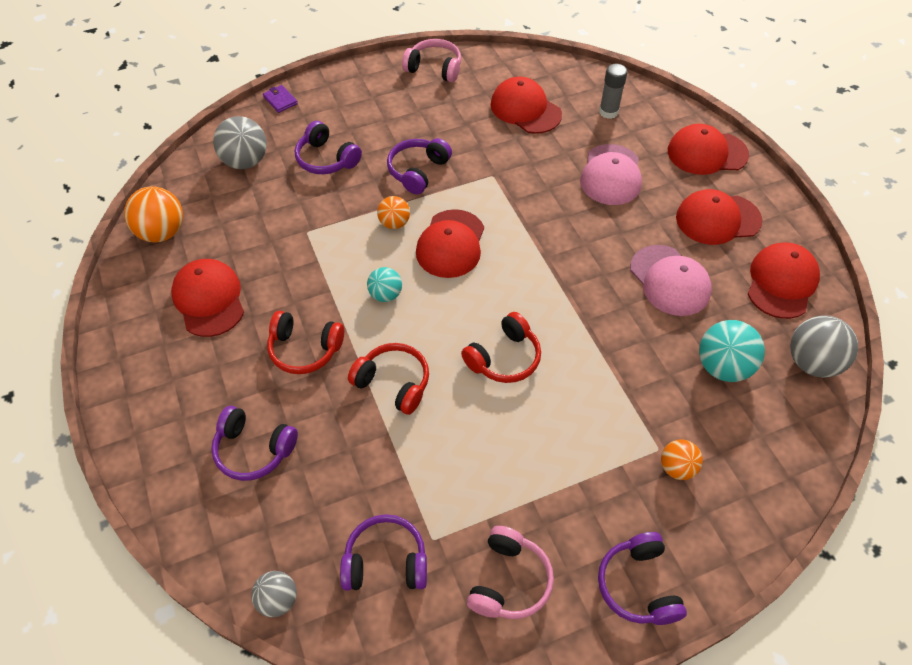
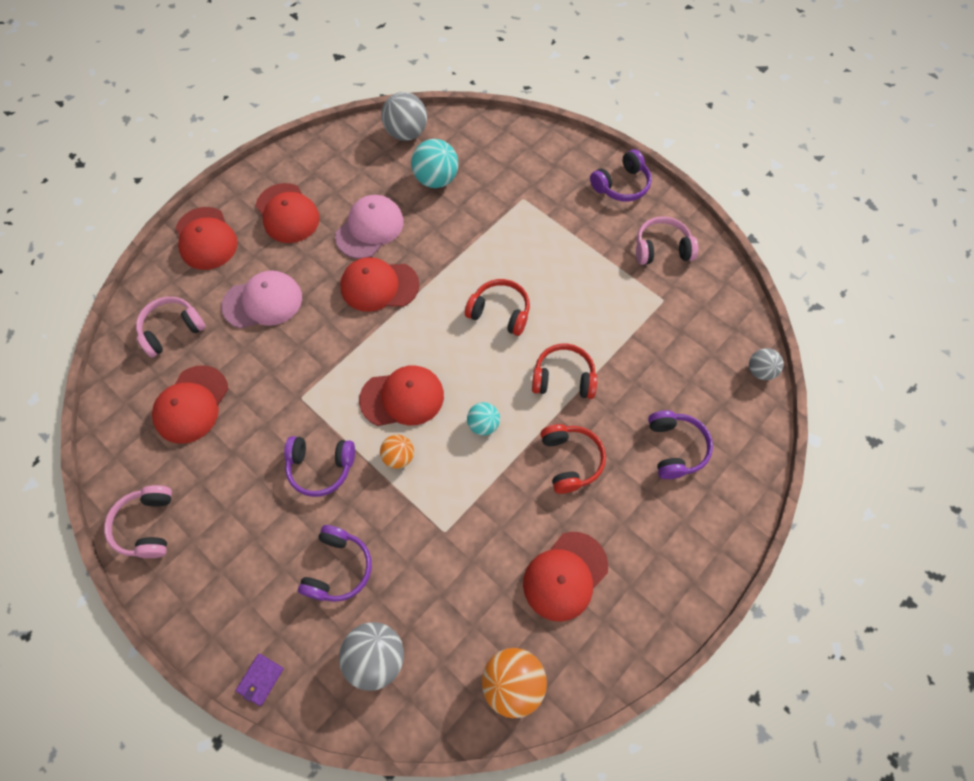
camera: 115 degrees left, 10 degrees up
(386, 561) = (695, 320): purple headphones -> none
(393, 383) = (563, 378): red headphones -> red headphones turned 90 degrees clockwise
(608, 112) = (172, 330): grey glue stick -> pink headphones
(677, 468) = (531, 185): orange ball -> none
(781, 282) = (339, 162): red cap -> red cap (379, 286)

